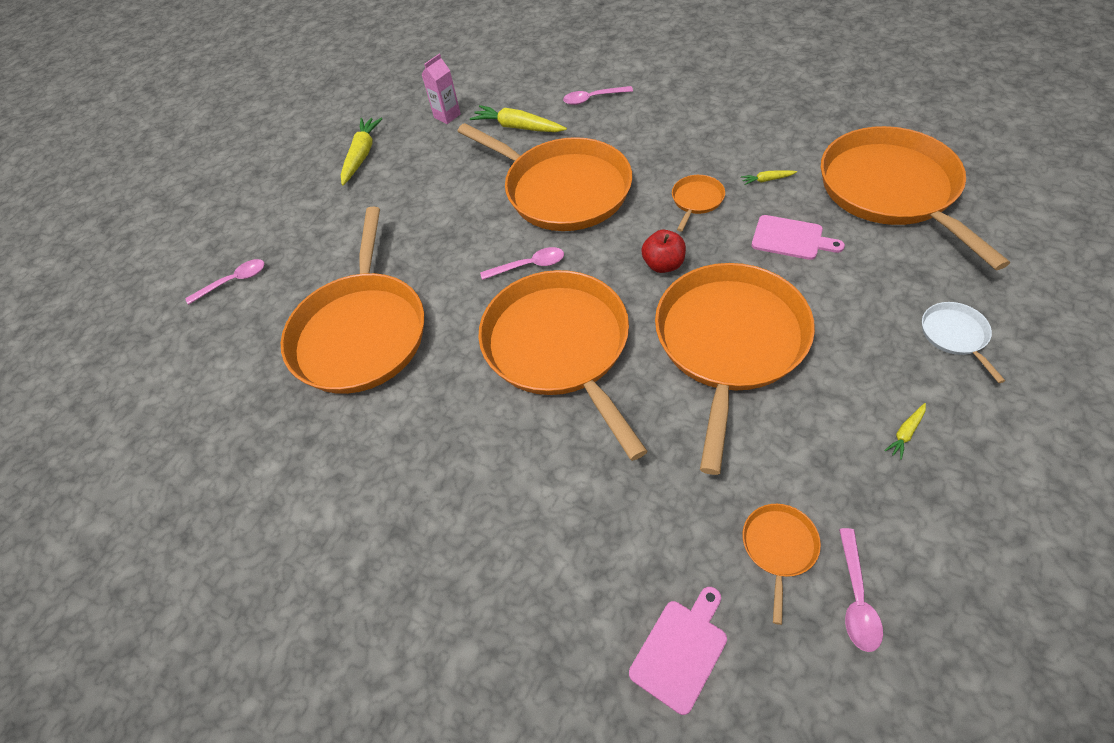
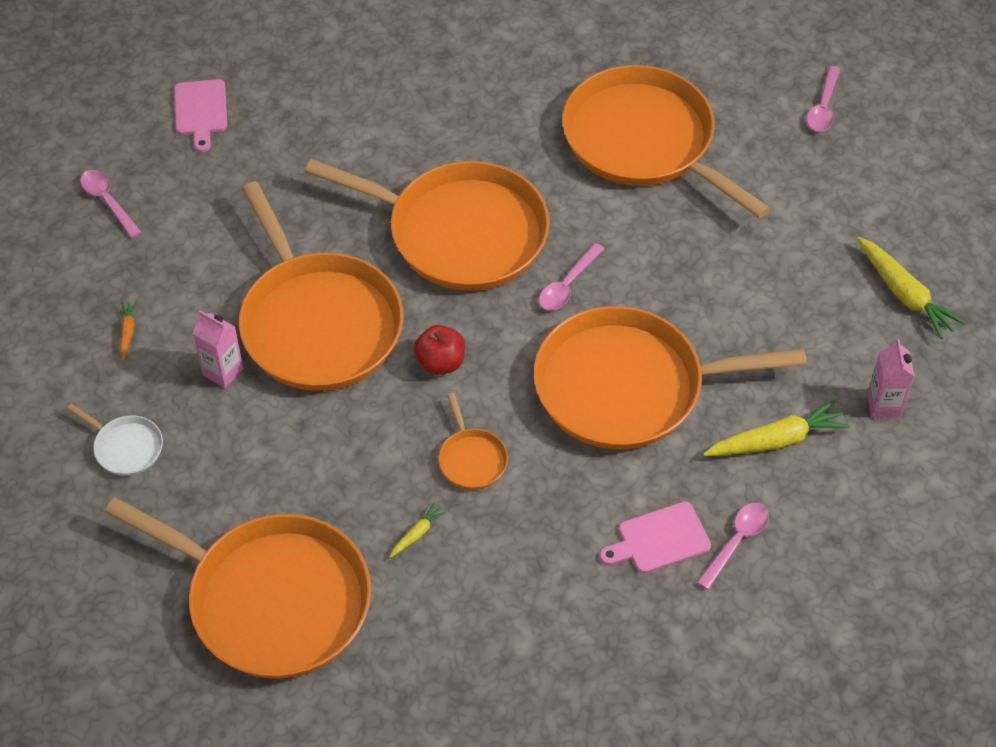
camera: 130 degrees right, 0 degrees up
(778, 547) = (176, 199): orange pan -> none
(791, 238) = (338, 468): pink cutting board -> pink cutting board (659, 539)
(836, 349) = (223, 372): none -> pink carton
(905, 433) = (128, 332): yellow carrot -> orange carrot

